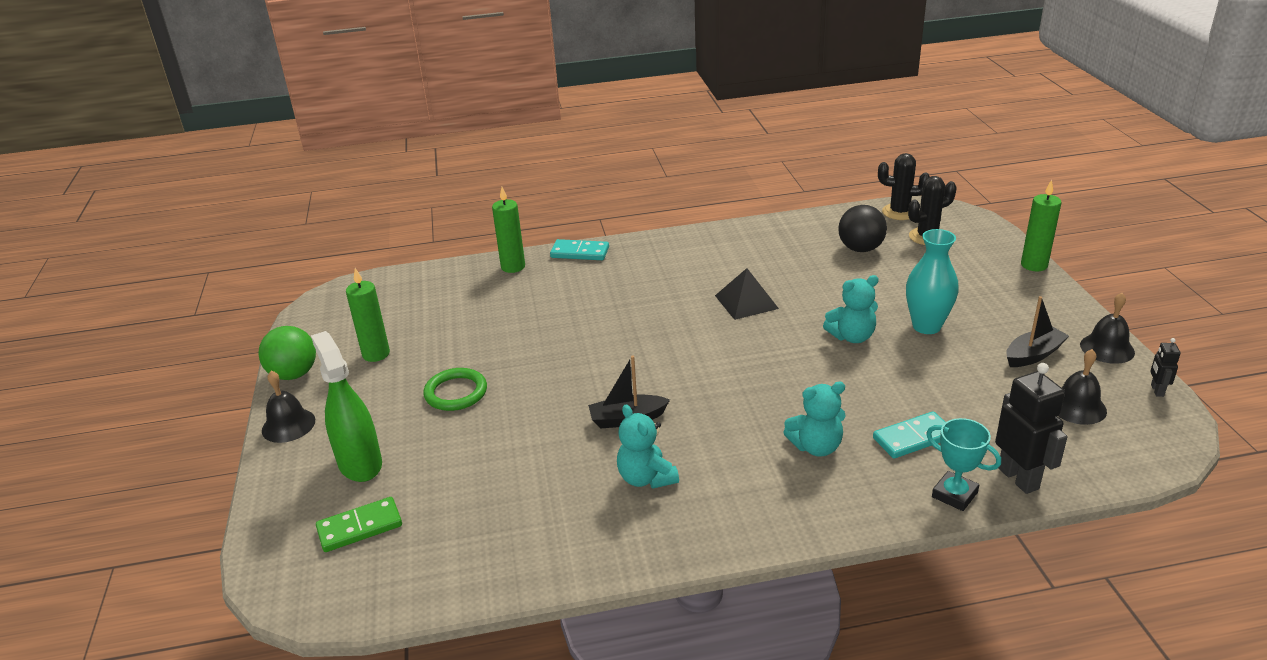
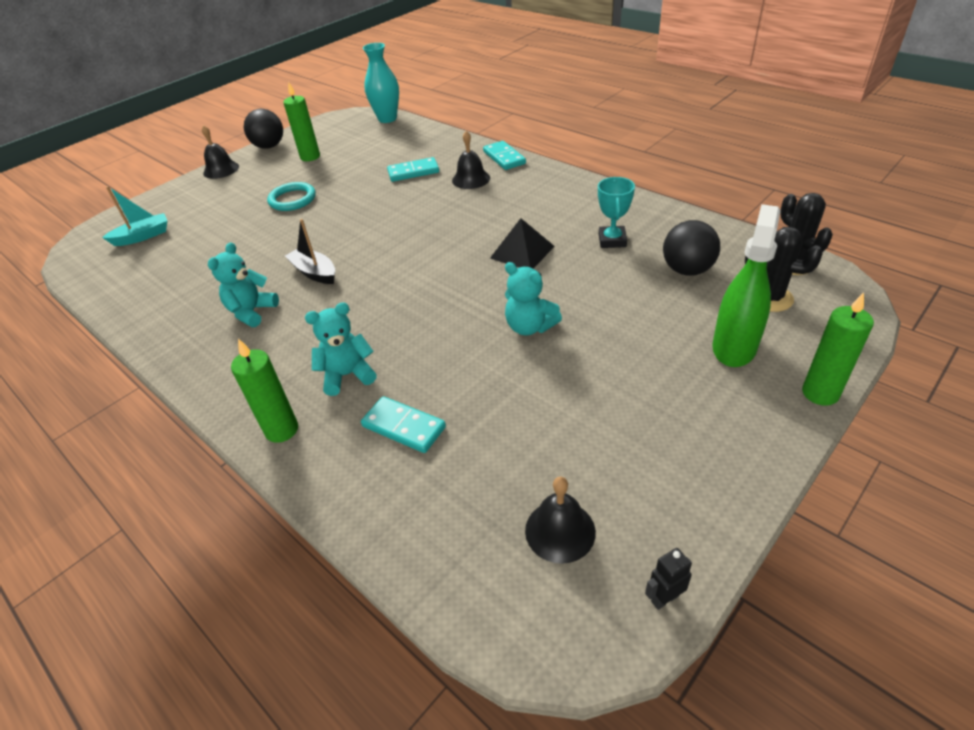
camera: 55 degrees right, 10 degrees up
(294, 374) = (269, 146): green ball -> black ball
(360, 463) = (200, 207): green spray bottle -> green spray bottle (734, 347)
(360, 527) = (143, 236): green domino -> turquoise boat
(456, 393) = (292, 199): green ring -> turquoise ring
(513, 267) = (455, 146): green candle -> green candle (282, 430)
(524, 305) = (413, 172): none -> turquoise domino
(816, 447) = (347, 375): turquoise teddy bear -> turquoise teddy bear turned 120 degrees clockwise
(926, 326) = (598, 363): turquoise vase -> turquoise vase (387, 119)
(954, 495) = (336, 487): turquoise trophy -> turquoise trophy (612, 240)
(1018, 478) = (393, 525): black robot -> none
(1033, 355) = (628, 459): black boat -> none
(1107, 348) = (710, 518): black bell -> black bell (471, 179)

